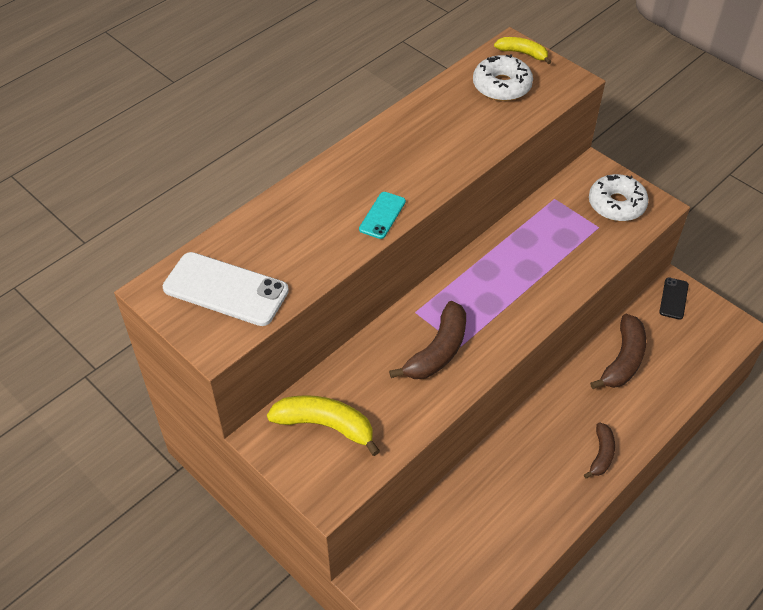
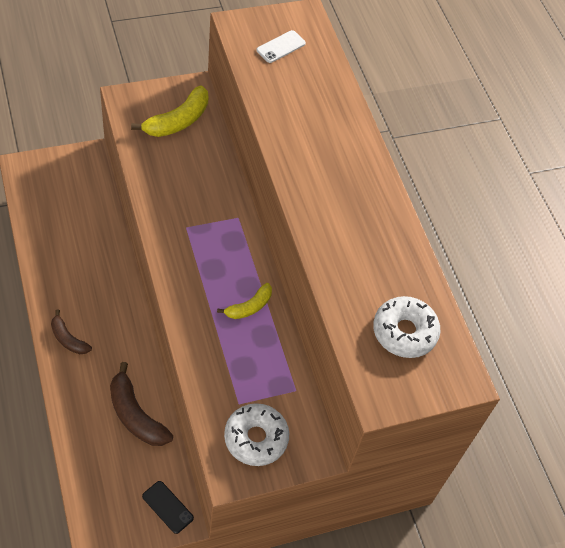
camera: 110 degrees right, 5 degrees up
(225, 289) = (281, 47): white phone -> white phone, size x0.53
(382, 215) = (293, 160): turquoise phone -> none
(437, 351) = (192, 211): brown banana -> none
(522, 53) = (446, 381): yellow banana -> yellow banana (249, 307)

